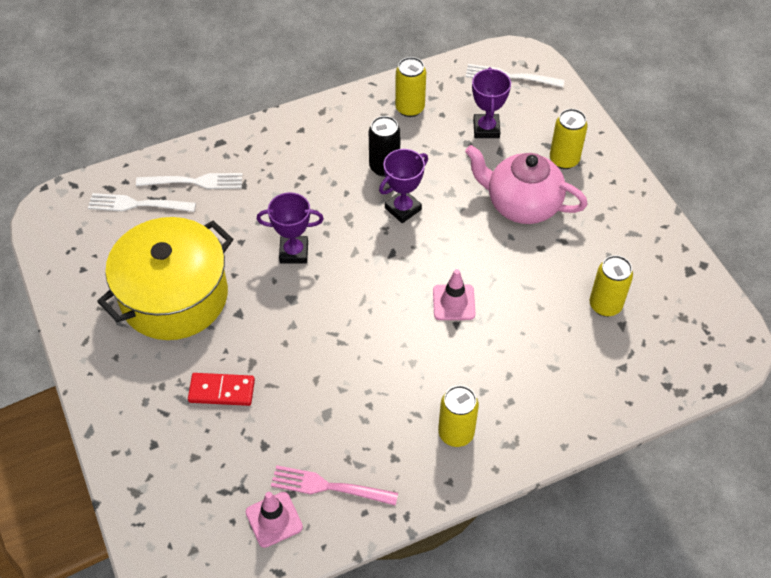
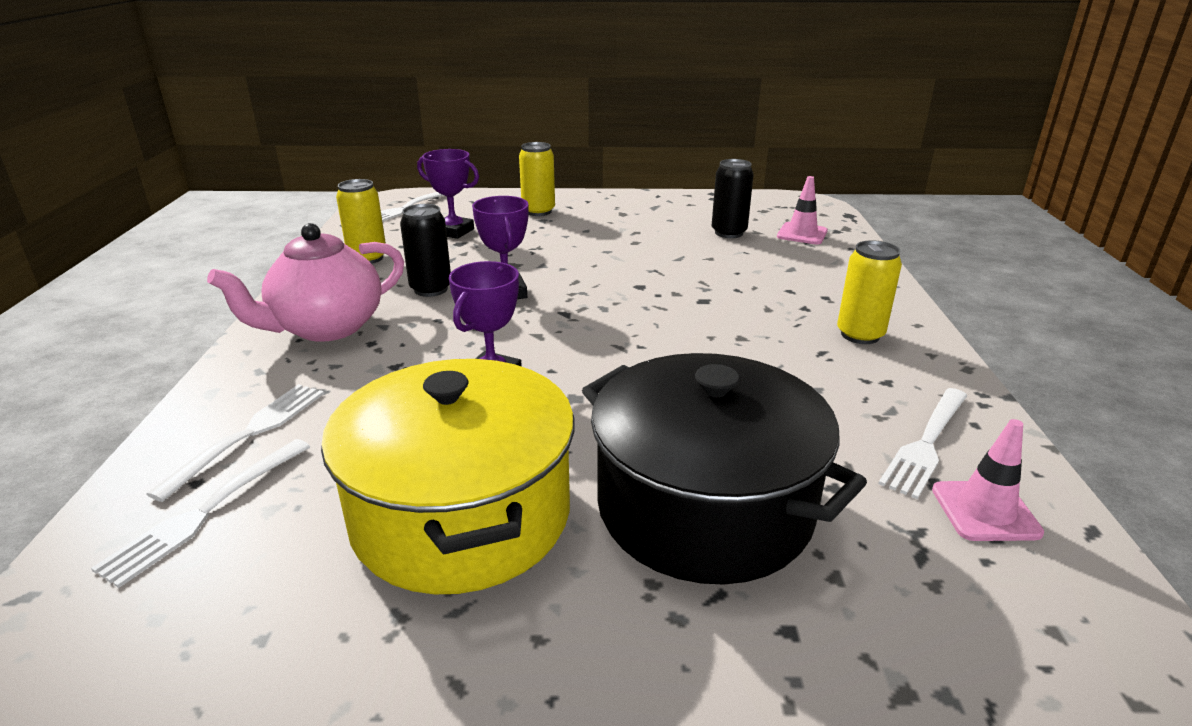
camera: 65 degrees left, 25 degrees down
(221, 391) = (704, 507): red domino -> black pot
(329, 487) = (926, 443): pink fork -> white fork
(453, 302) = (670, 296): pink traffic cone -> pink traffic cone (802, 234)
(521, 205) = (571, 238): pink teapot -> pink teapot (327, 328)
(605, 305) = (729, 233): yellow can -> black can

